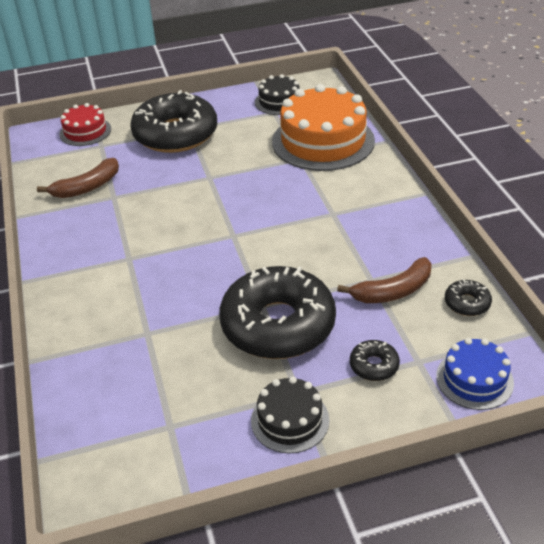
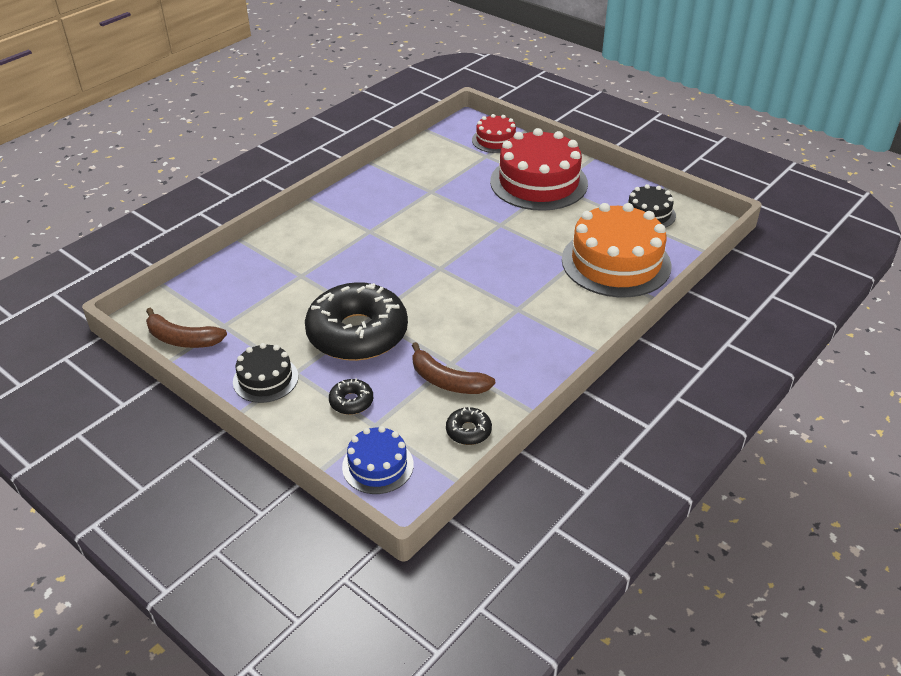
camera: 55 degrees right, 0 degrees up
(87, 187) = (430, 174): brown banana -> brown banana (182, 339)
(175, 134) = (538, 182): black donut -> red cake

